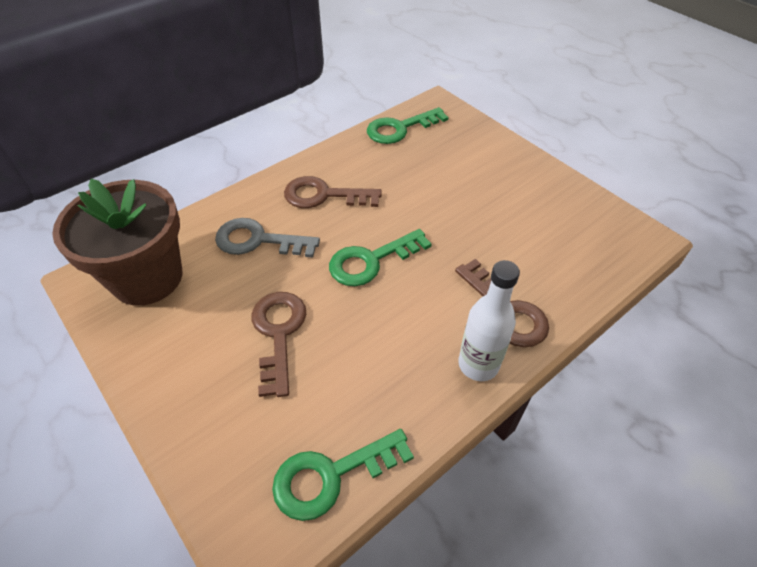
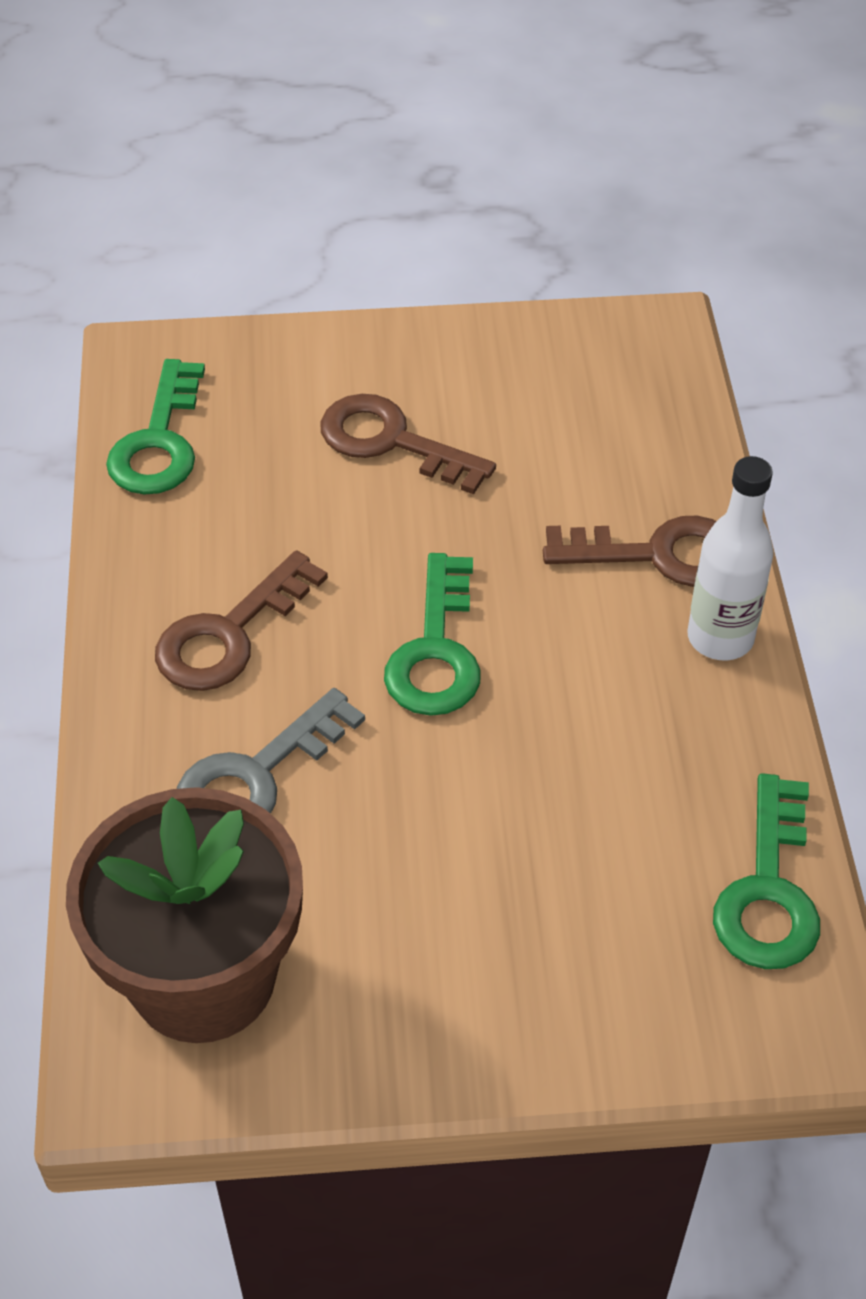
camera: 55 degrees left, 0 degrees up
(278, 333) = (484, 840): brown key -> brown key (391, 442)

